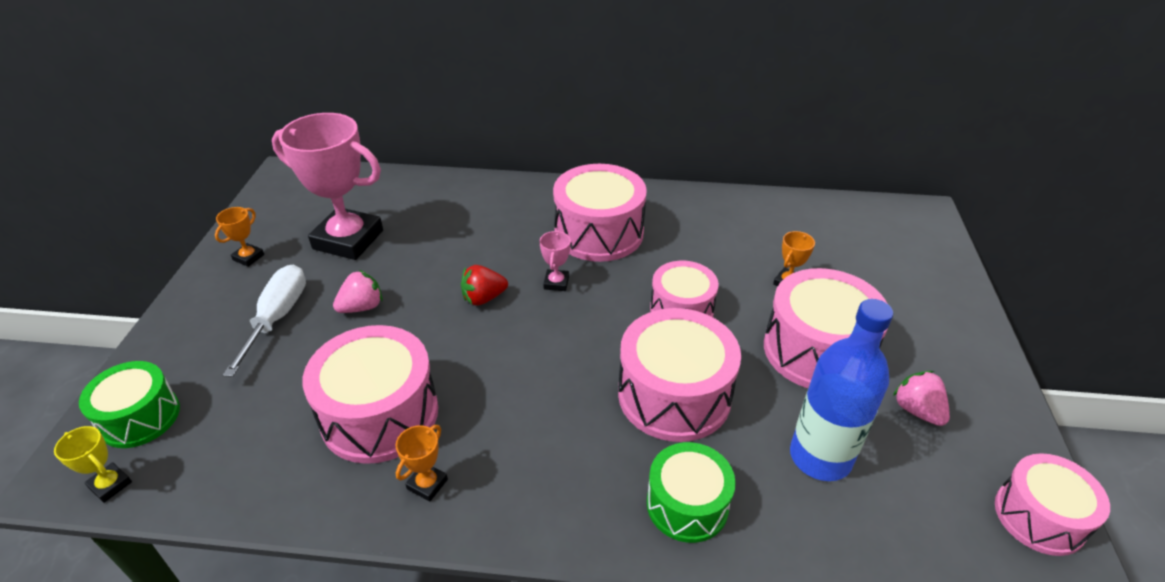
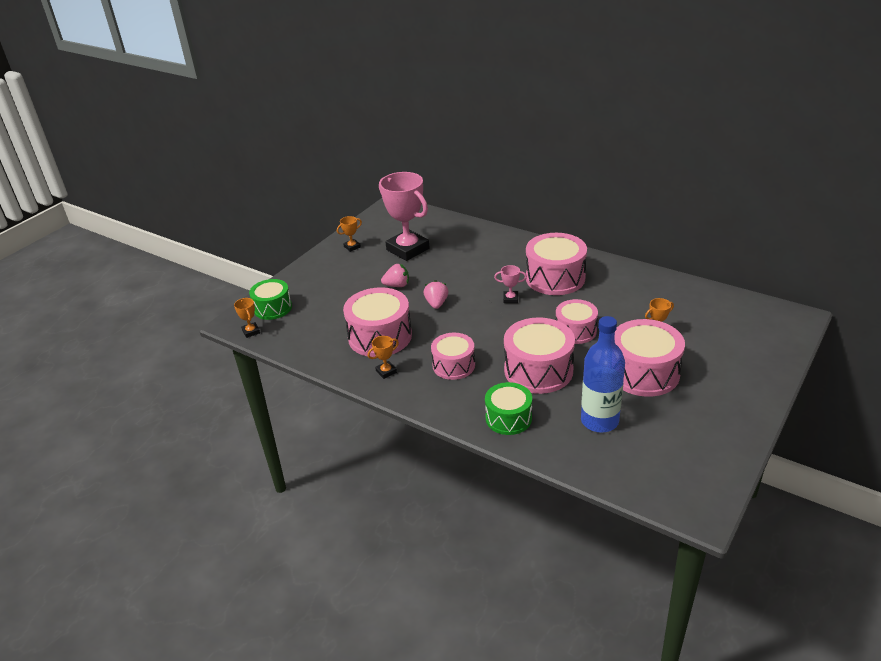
camera: 30 degrees right, 5 degrees down
(110, 485) = (251, 331): yellow trophy -> orange trophy
(277, 317) = (353, 280): white screwdriver -> none
(483, 298) = (464, 297): red strawberry -> none
(556, 283) = (510, 299): pink trophy -> pink trophy turned 60 degrees clockwise
(917, 410) = (680, 418): pink strawberry -> pink strawberry (436, 304)
(1039, 516) = (707, 485): pink drum -> pink drum (453, 365)

